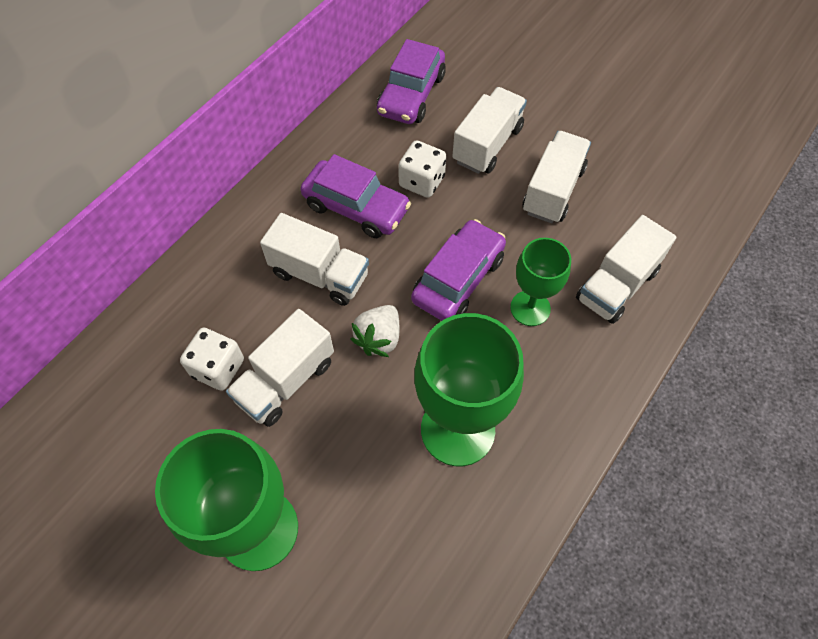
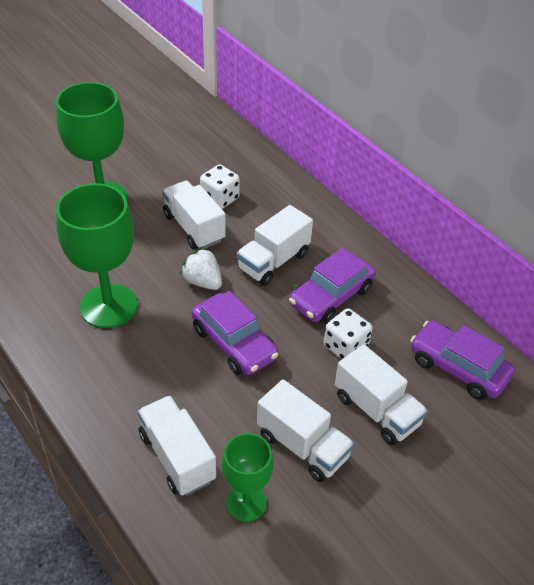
camera: 105 degrees right, 15 degrees down
(530, 308) = (184, 383): green goblet -> green goblet (246, 503)

